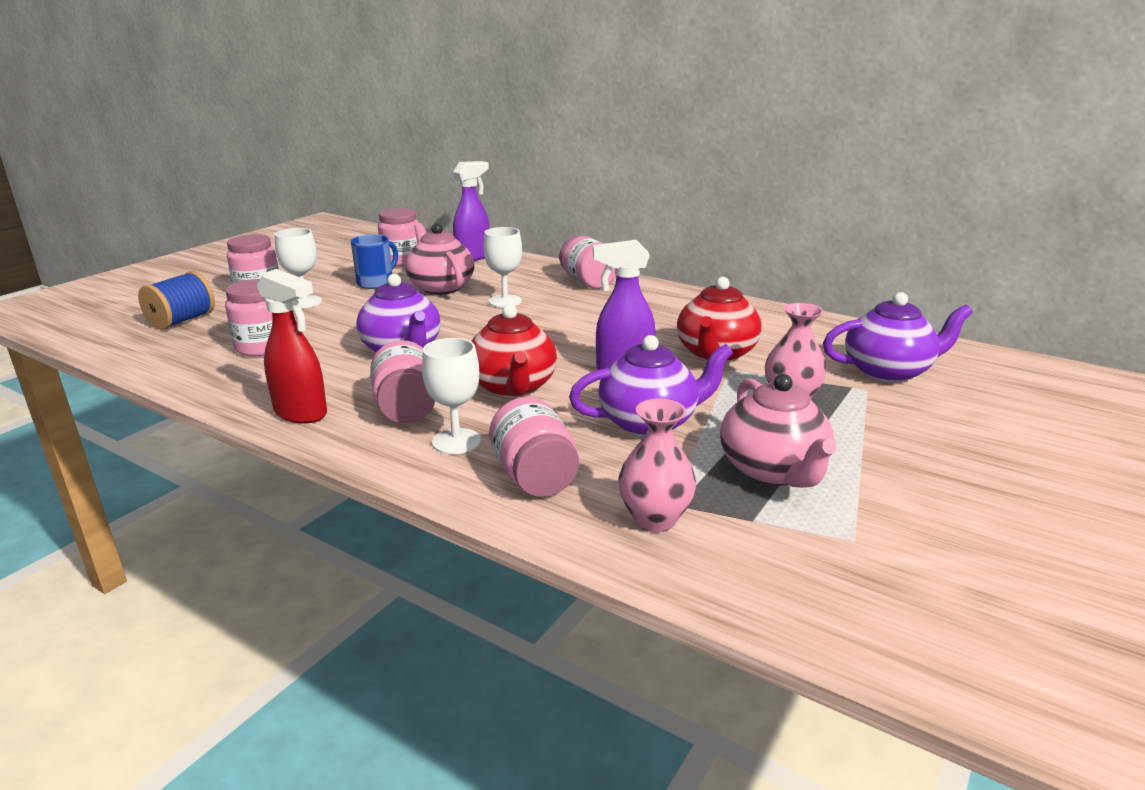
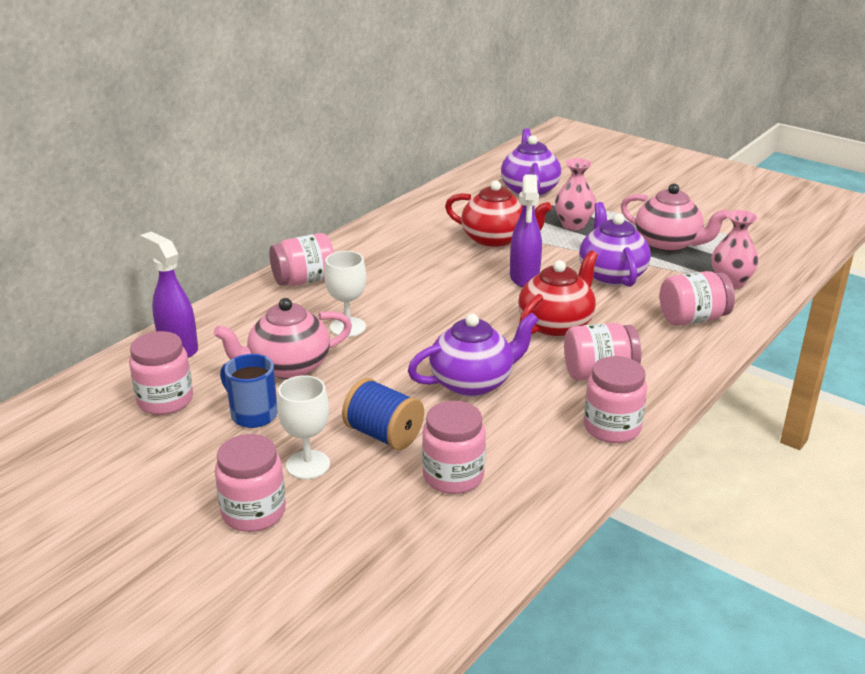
camera: 85 degrees left, 5 degrees up
(182, 321) = (351, 564): blue spool -> blue spool (383, 435)
(301, 413) = (612, 427): red spray bottle -> pink jar
(456, 441) = (650, 349): white goblet -> none
(513, 387) = (556, 325): red teapot -> red teapot turned 45 degrees counterclockwise
(773, 471) = (668, 244): pink teapot -> pink teapot turned 45 degrees clockwise

